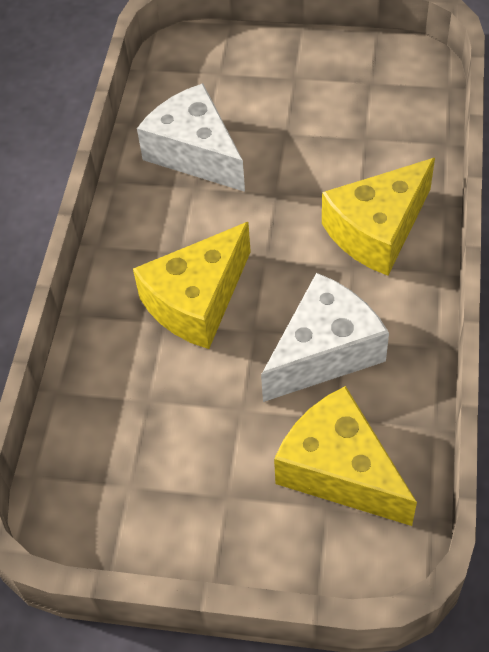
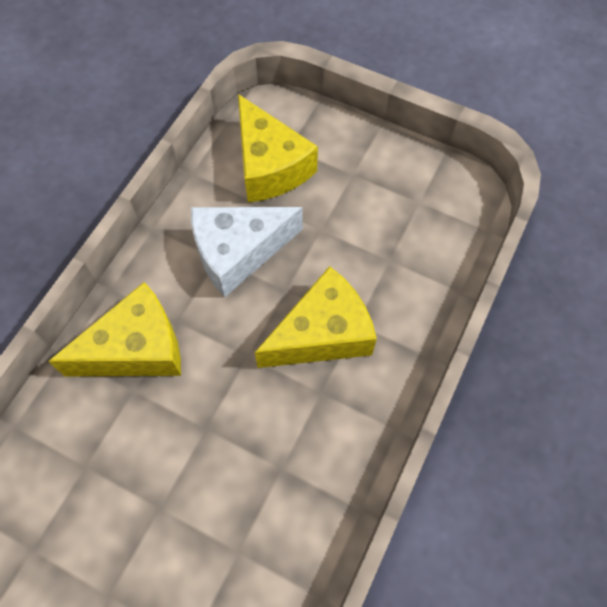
camera: 165 degrees left, 10 degrees up
(195, 153) = (264, 517): white cheese -> none

